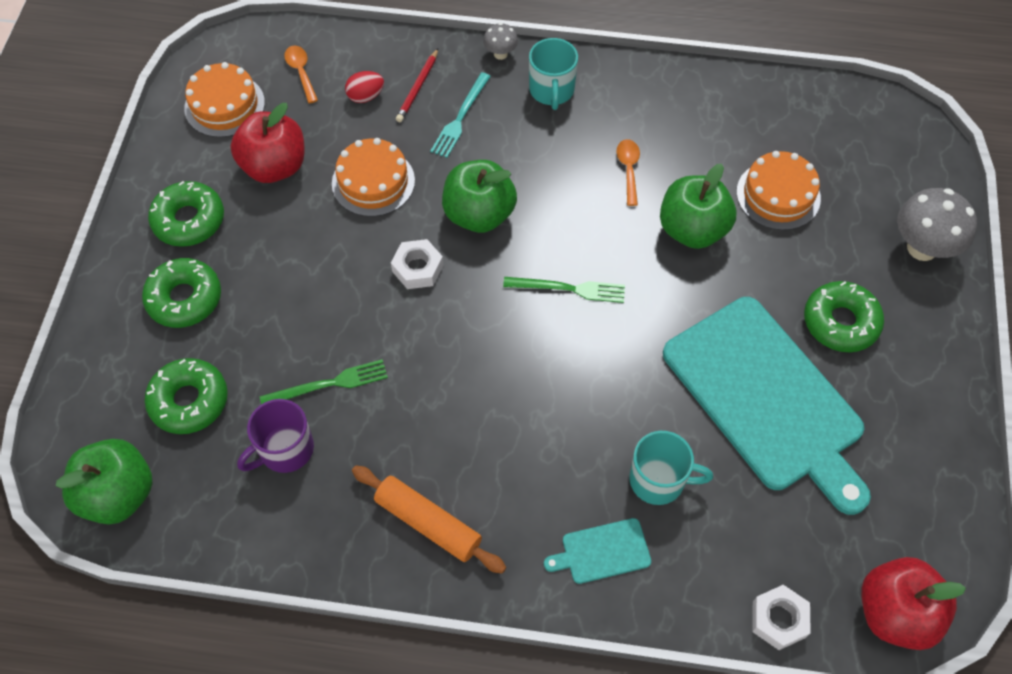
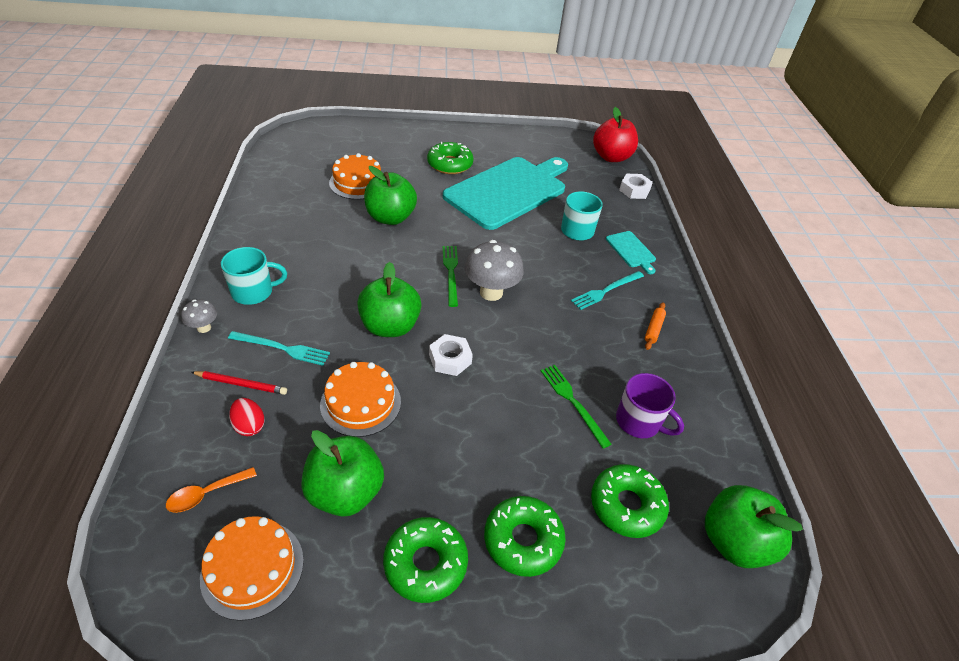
camera: 105 degrees left, 15 degrees down
(274, 166) = (345, 492): red apple -> green apple
(428, 523) = (653, 329): orange rolling pin -> orange rolling pin, size x0.55
(513, 481) = (606, 291): none -> turquoise fork
(628, 169) = (339, 247): orange spoon -> none
(922, 248) = (392, 136): grey mushroom -> grey mushroom (491, 292)

